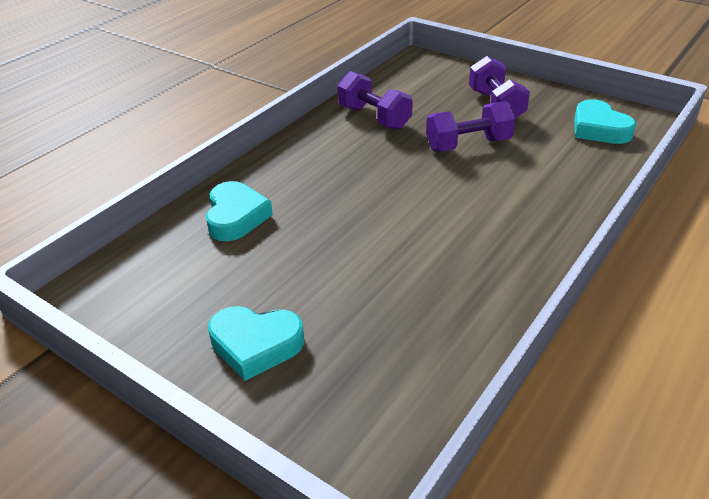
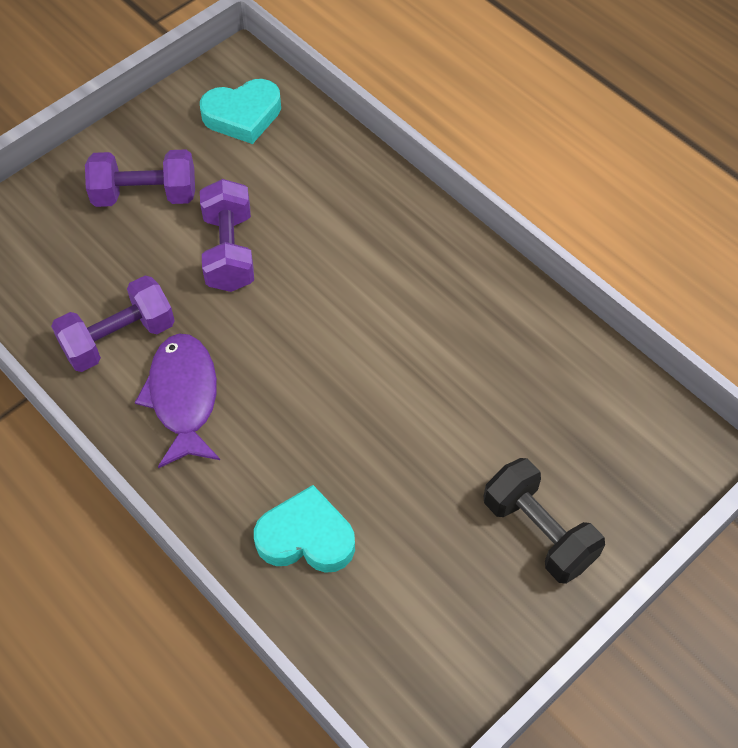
camera: 80 degrees left, 20 degrees up
(256, 345) = (538, 532): turquoise heart -> black dumbbell
(337, 148) = (183, 397): none -> purple fish

